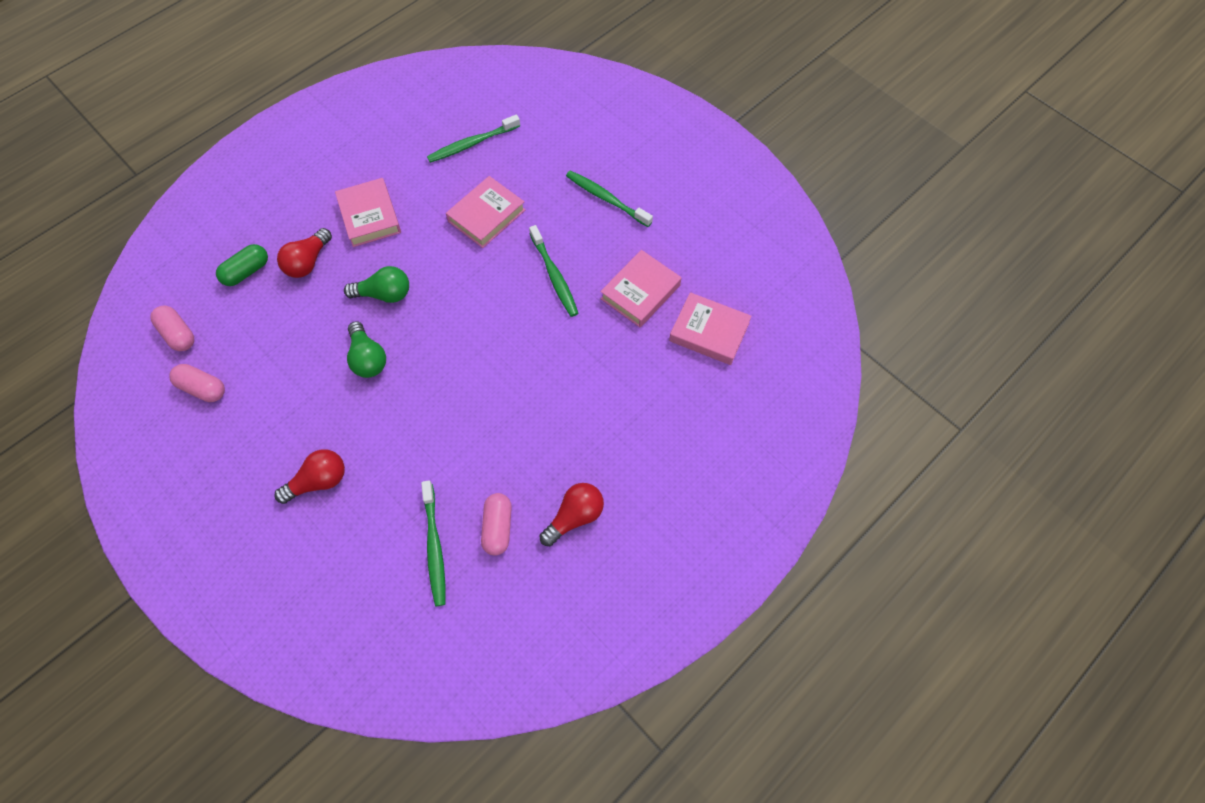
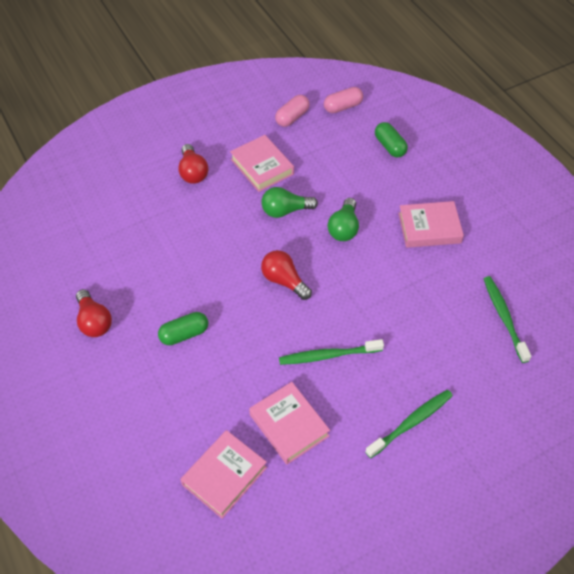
camera: 105 degrees right, 10 degrees down
(308, 262) = (390, 183): red light bulb -> red light bulb (284, 281)
(434, 546) = (113, 230): green toothbrush -> none
(486, 215) = (411, 314): pink book -> pink book (262, 167)
(498, 527) = (109, 270): pink capsule -> none
(565, 414) = (184, 334): none -> green capsule

